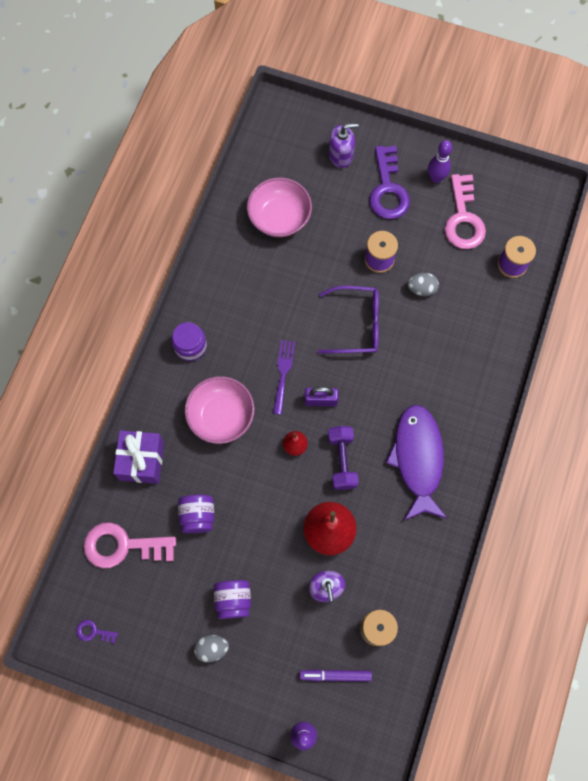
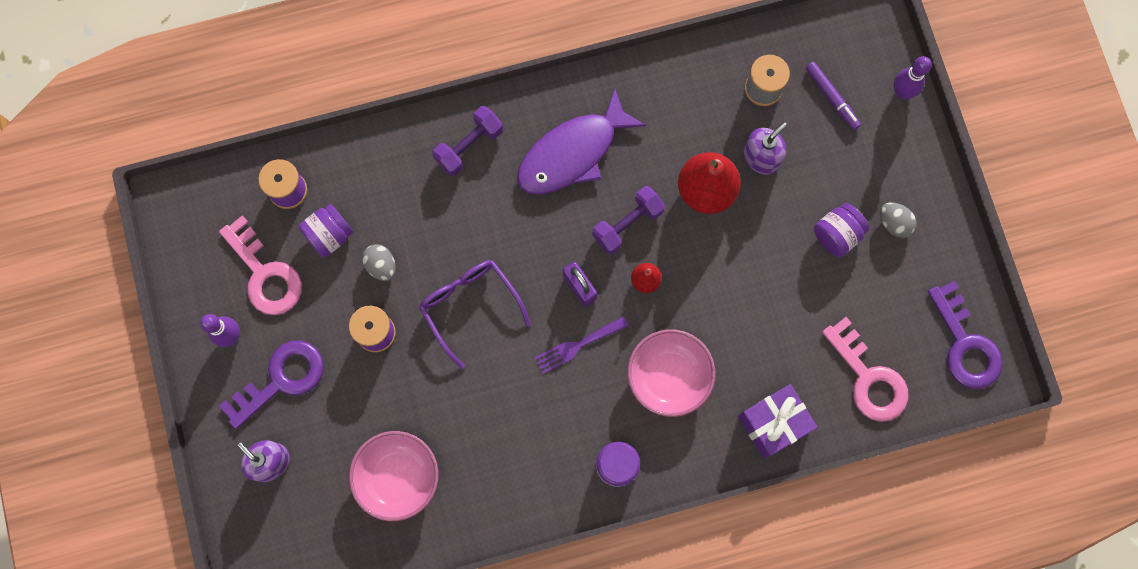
camera: 125 degrees left, 5 degrees up
(93, 632) = (965, 344): purple key -> purple key, size x2.26
(198, 516) = (785, 325): purple jar -> purple jar (329, 235)
(463, 219) = (265, 274): pink key -> pink key turned 90 degrees clockwise
(469, 394) = (469, 146): none -> purple dumbbell

